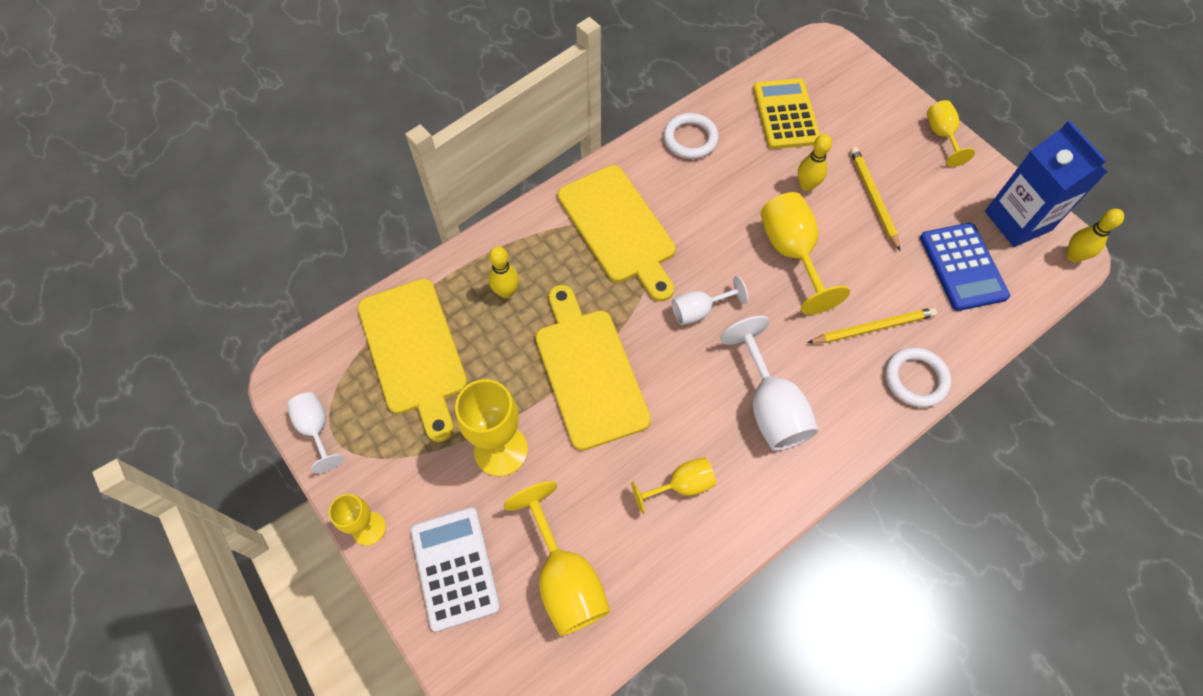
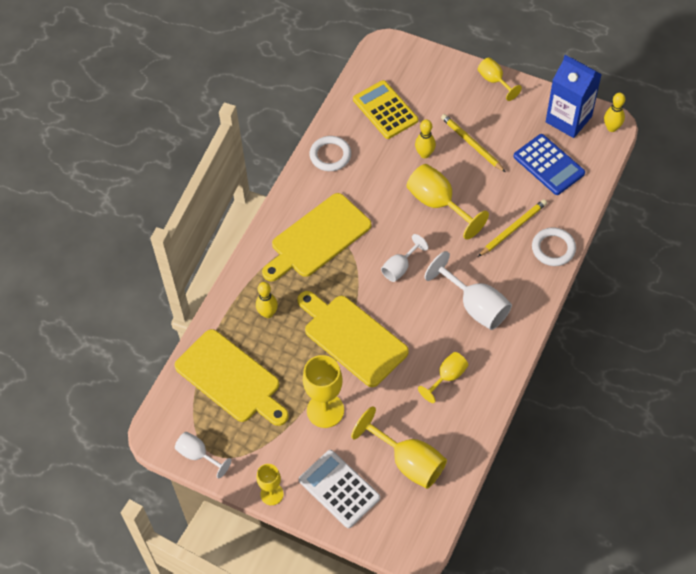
camera: 25 degrees left, 5 degrees down
(619, 228) = (317, 238): yellow cutting board -> yellow cutting board turned 105 degrees clockwise

